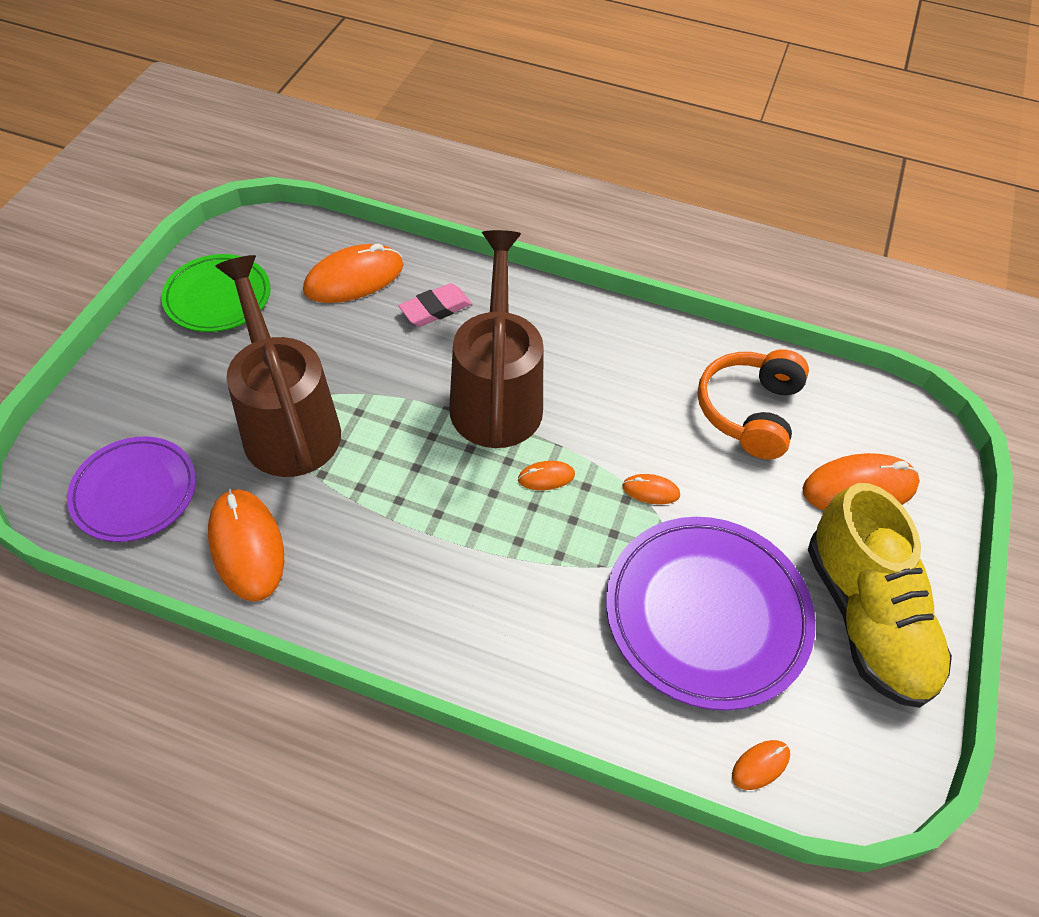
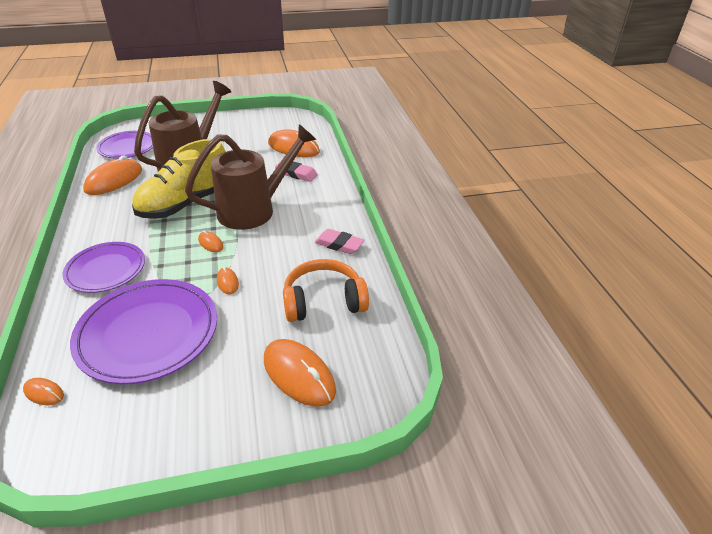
camera: 60 degrees right, 15 degrees down
(218, 297) = (248, 124): green plate -> none
(525, 627) = (106, 270): none -> purple plate
(646, 345) = (339, 244): none -> pink eraser
(865, 617) = (184, 412): yellow shoe -> yellow shoe (185, 204)

